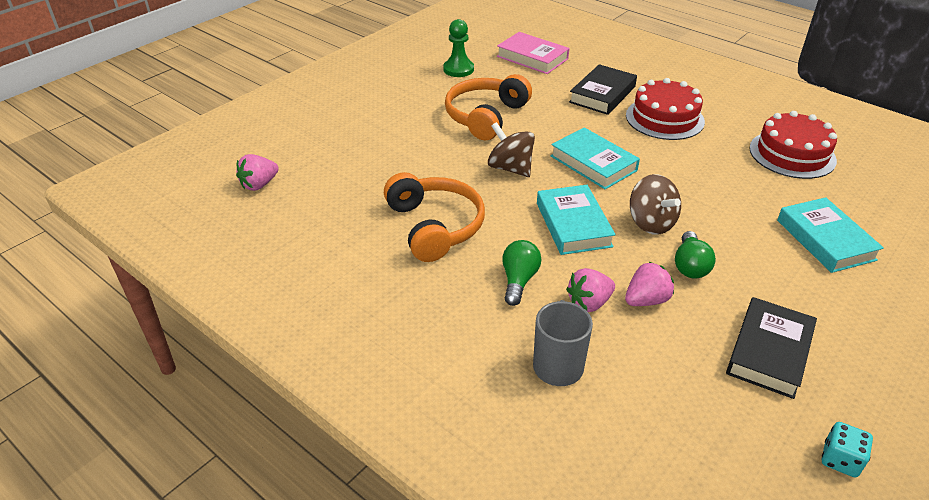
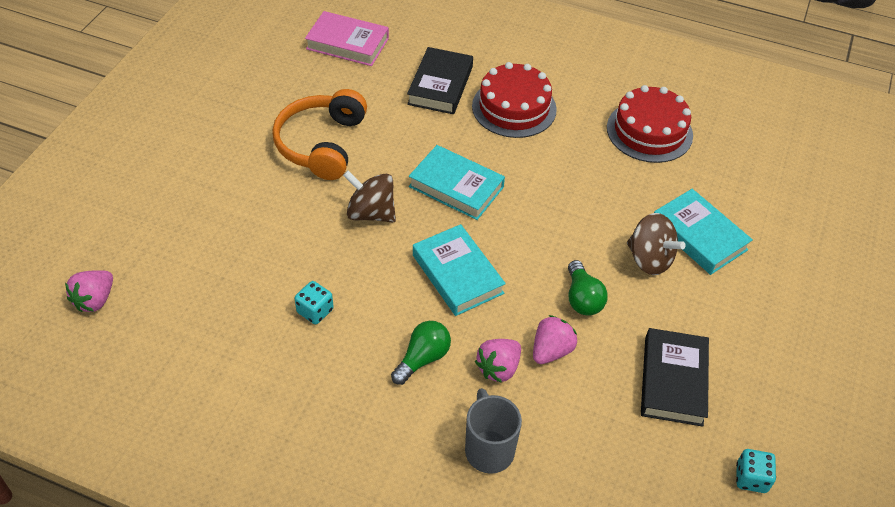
camera: 20 degrees left, 10 degrees up
(435, 226) = (315, 311): orange headphones -> turquoise dice
(458, 69) = (268, 78): green pawn -> none
(519, 280) = (423, 358): green light bulb -> green light bulb turned 45 degrees clockwise
(651, 223) = (533, 253): brown spinning top -> brown spinning top (649, 259)

